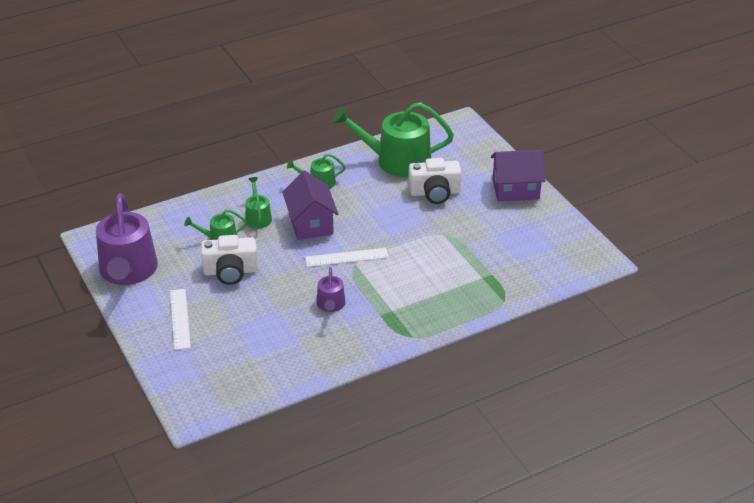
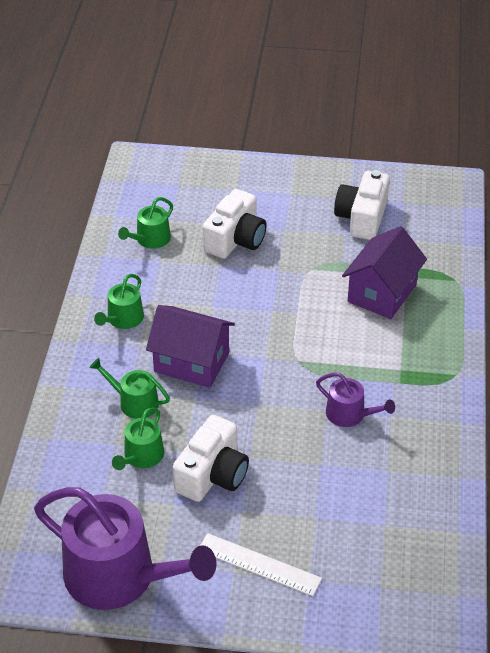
camera: 55 degrees left, 5 degrees up
(346, 257) = (279, 362): white ruler -> none
(396, 161) = (150, 239): green watering can -> green watering can, size x0.48
(515, 189) = (288, 181): purple house -> purple house (382, 293)
(517, 235) = (362, 218): none -> white camera

